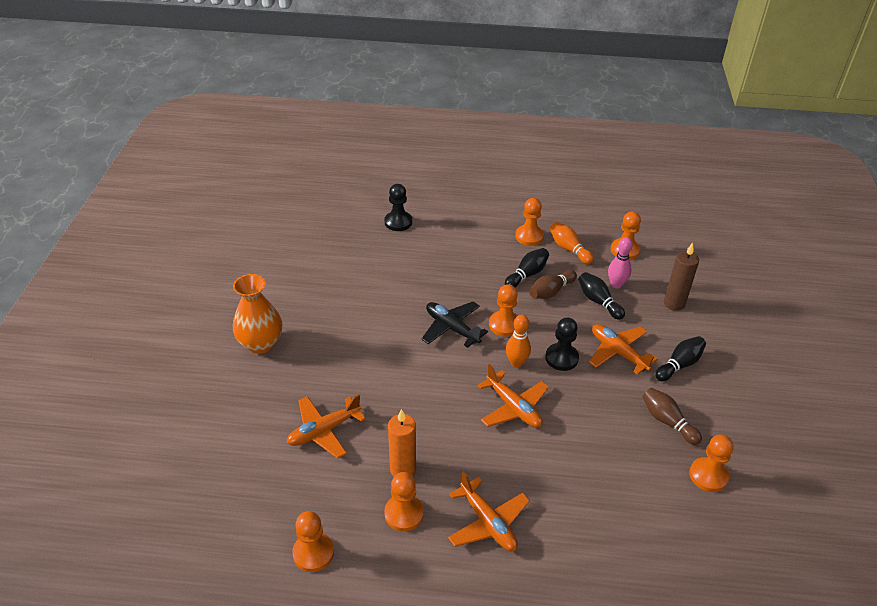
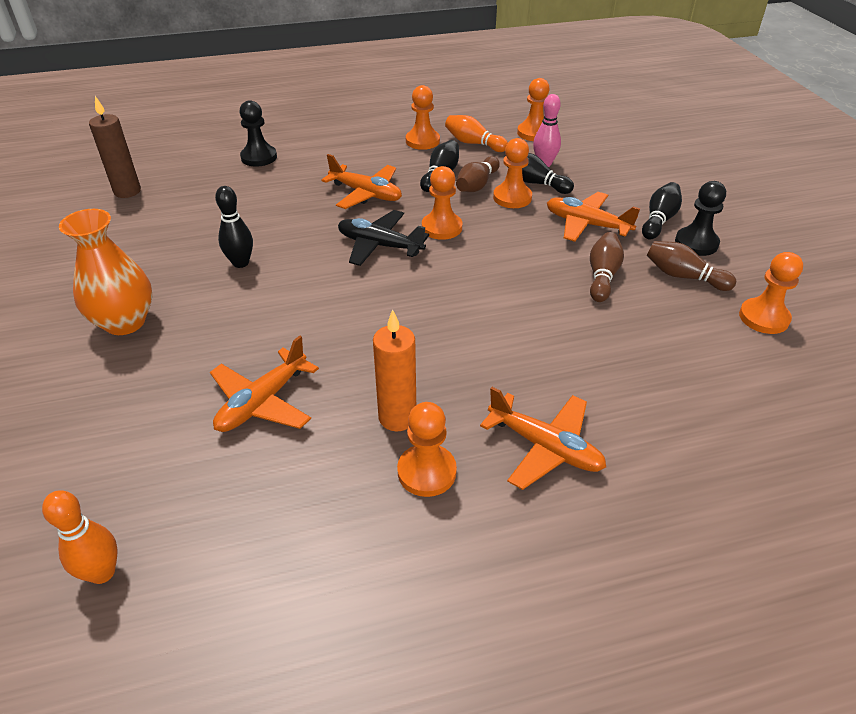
camera: 20 degrees left, 0 degrees up
(313, 553) = (318, 569): orange pawn -> orange pawn (512, 197)
(350, 316) = (240, 263): none -> black bowling pin
(513, 407) = (501, 308): orange plane -> orange plane (366, 194)
(516, 363) = (478, 261): orange bowling pin -> orange bowling pin (102, 572)
(561, 358) = (527, 244): black pawn -> black pawn (696, 243)
(603, 402) = (602, 276): none -> brown bowling pin
(674, 303) = (615, 168): brown candle -> brown candle (127, 191)

